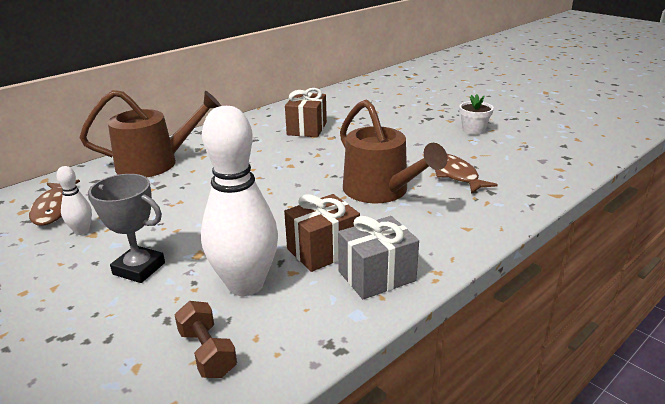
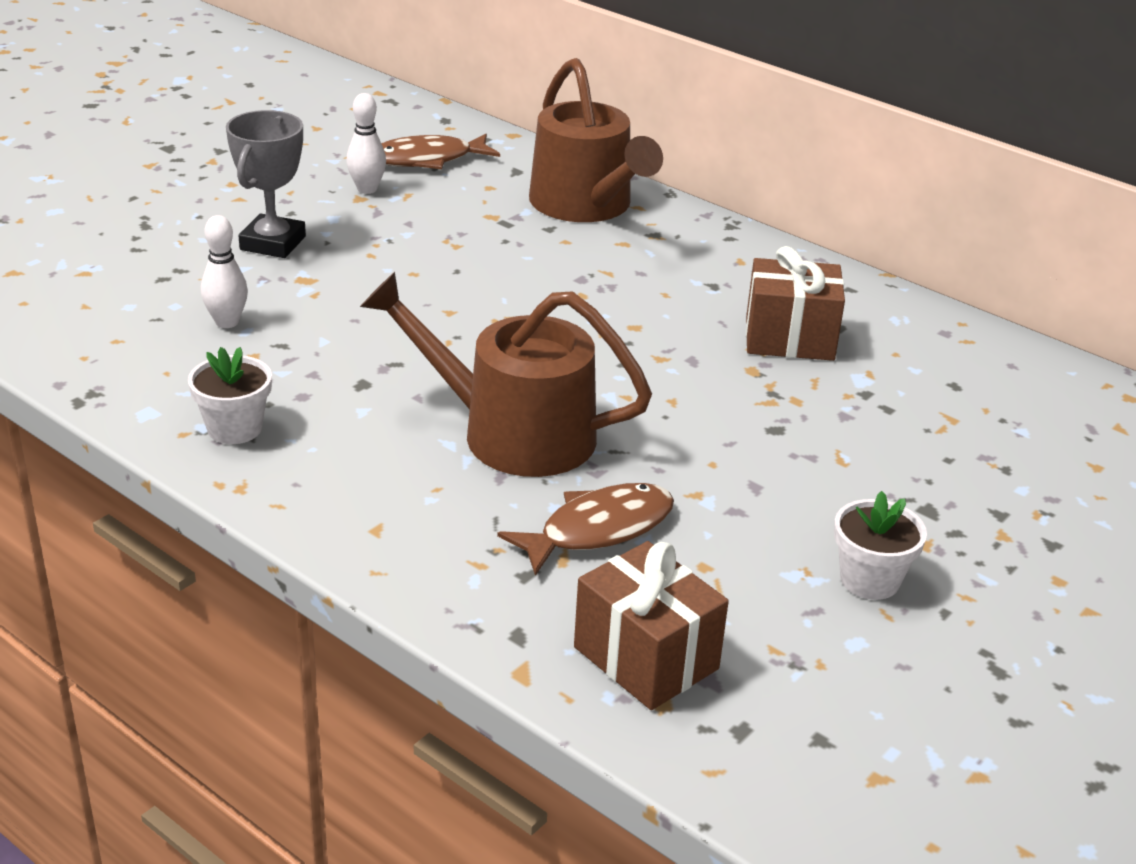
camera: 80 degrees right, 5 degrees up
(207, 352) = (96, 311): brown dumbbell -> none
(245, 285) = (227, 322): white bowling pin -> white bowling pin, size x0.45
(323, 250) = (308, 379): brown gift -> brown gift (646, 658)
(377, 276) = (234, 428): grey gift -> white flower pot
(381, 191) = (512, 433): brown watering can -> brown watering can turned 60 degrees clockwise

